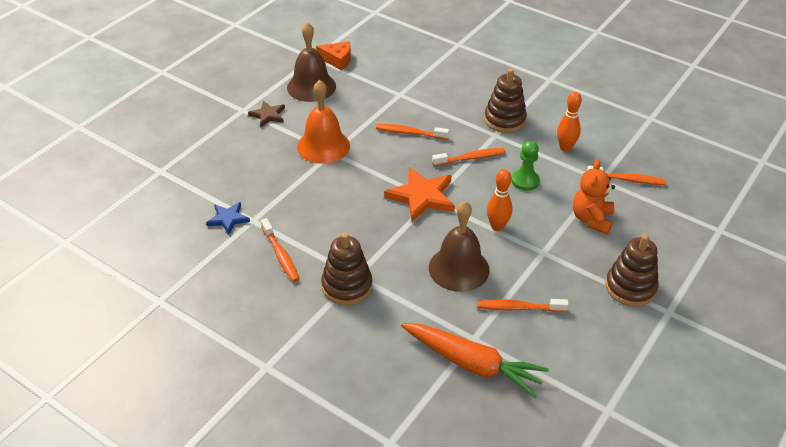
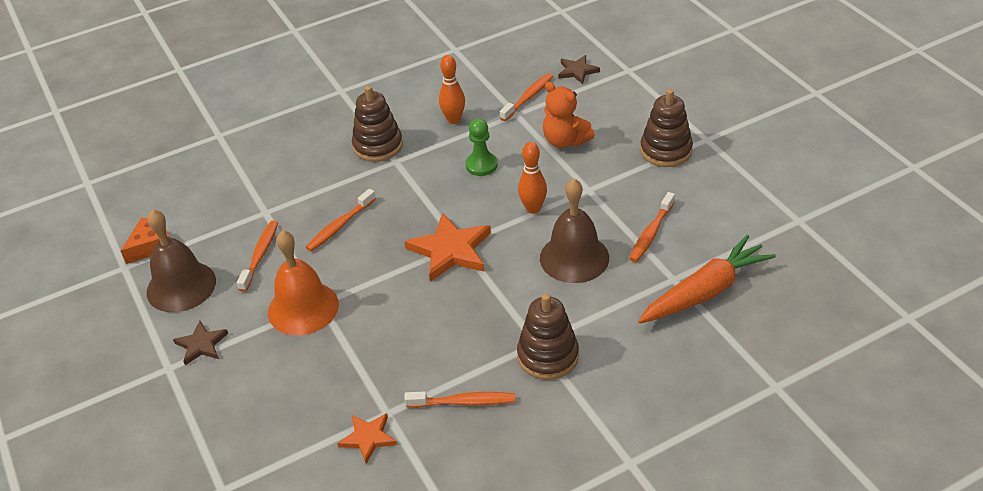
camera: 60 degrees left, 0 degrees up
(228, 219) = (368, 438): blue star -> orange star
(471, 158) = (418, 192): orange toothbrush -> orange toothbrush (260, 255)
(688, 198) = (577, 71): none -> brown star

